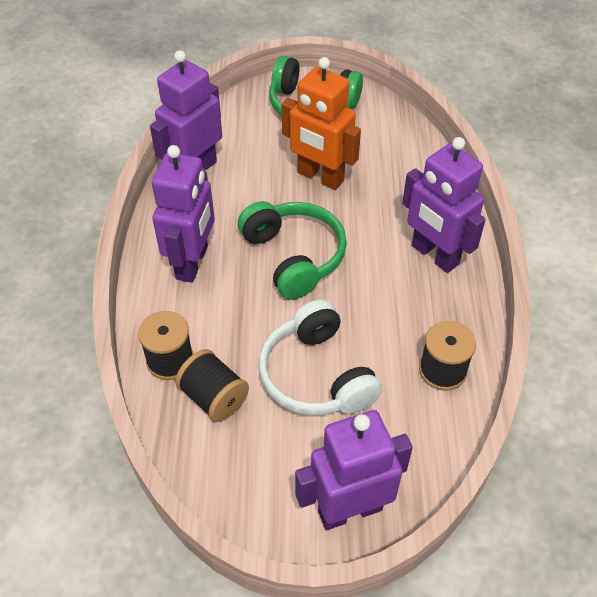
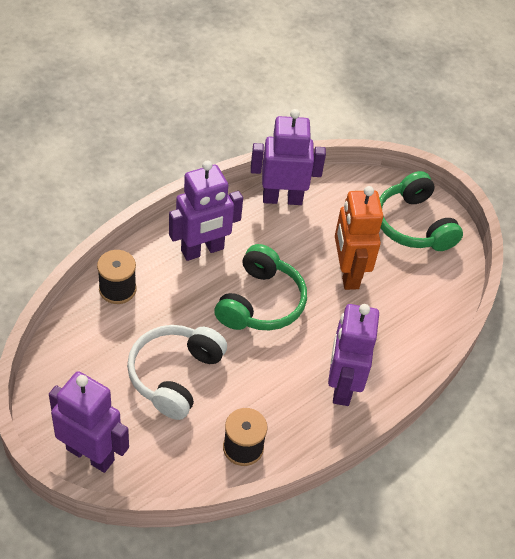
camera: 45 degrees right, 0 degrees up
(214, 397) = (110, 330): black spool -> none

